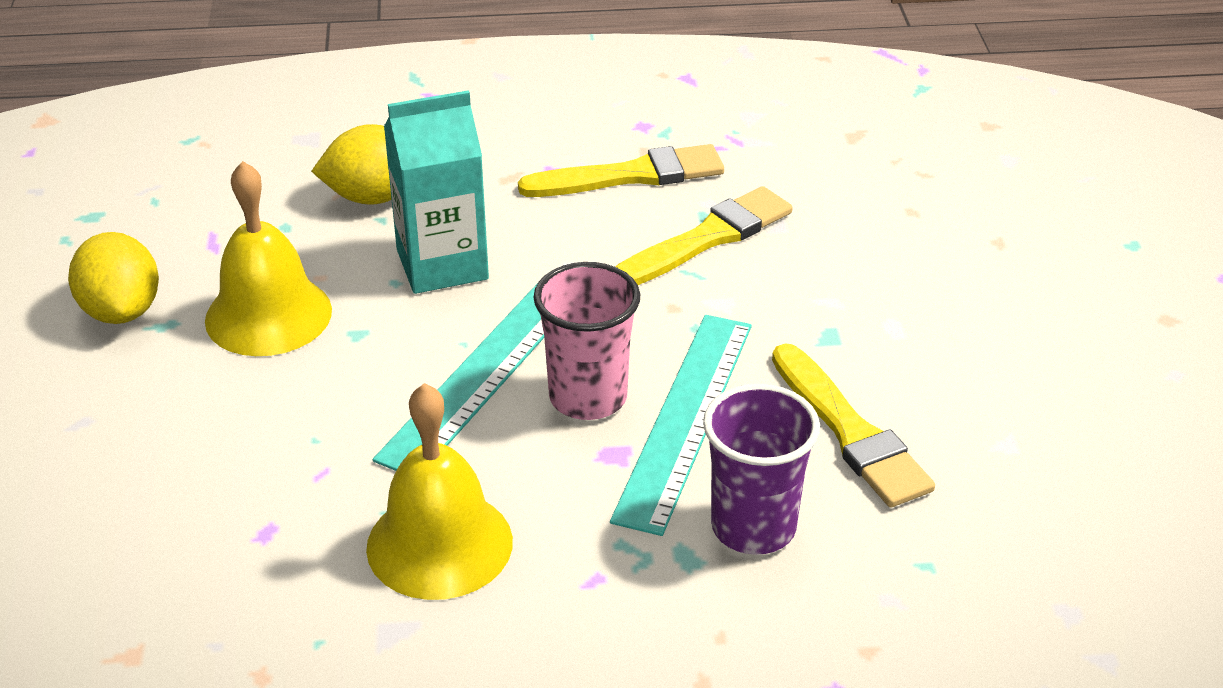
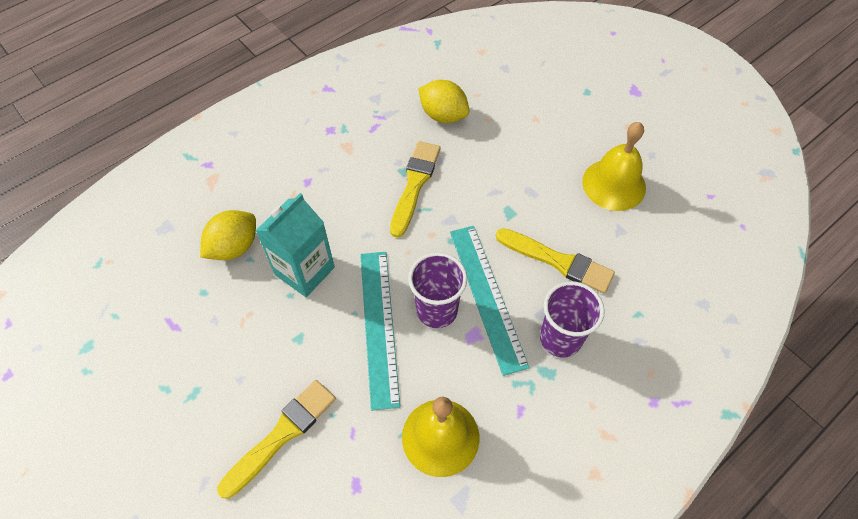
camera: 35 degrees left, 20 degrees up
(121, 311) = (162, 399): yellow lemon -> yellow lemon (443, 115)
(268, 315) = (244, 354): yellow bell -> yellow bell (614, 184)
(588, 397) = (437, 310): pink cup -> purple cup
(631, 176) = (350, 165): yellow brush -> yellow brush (281, 435)

